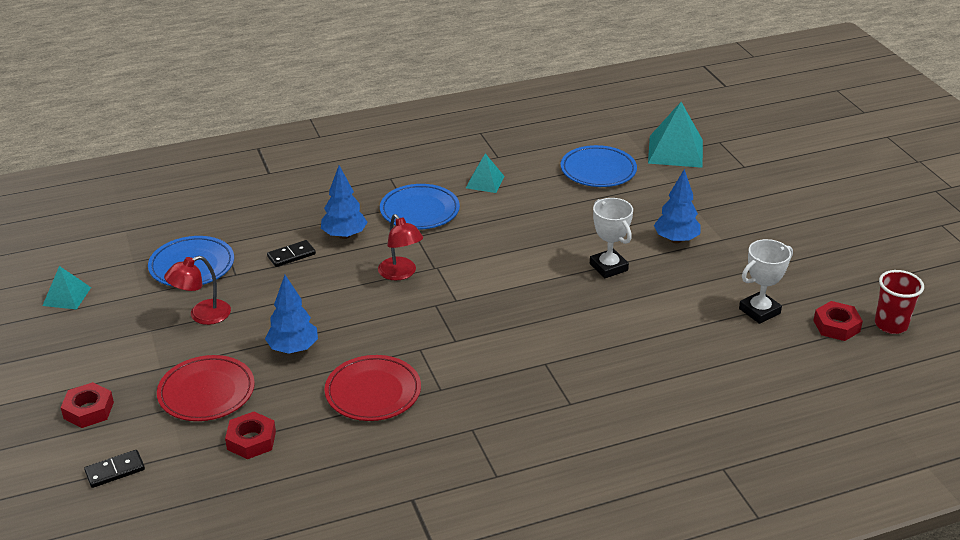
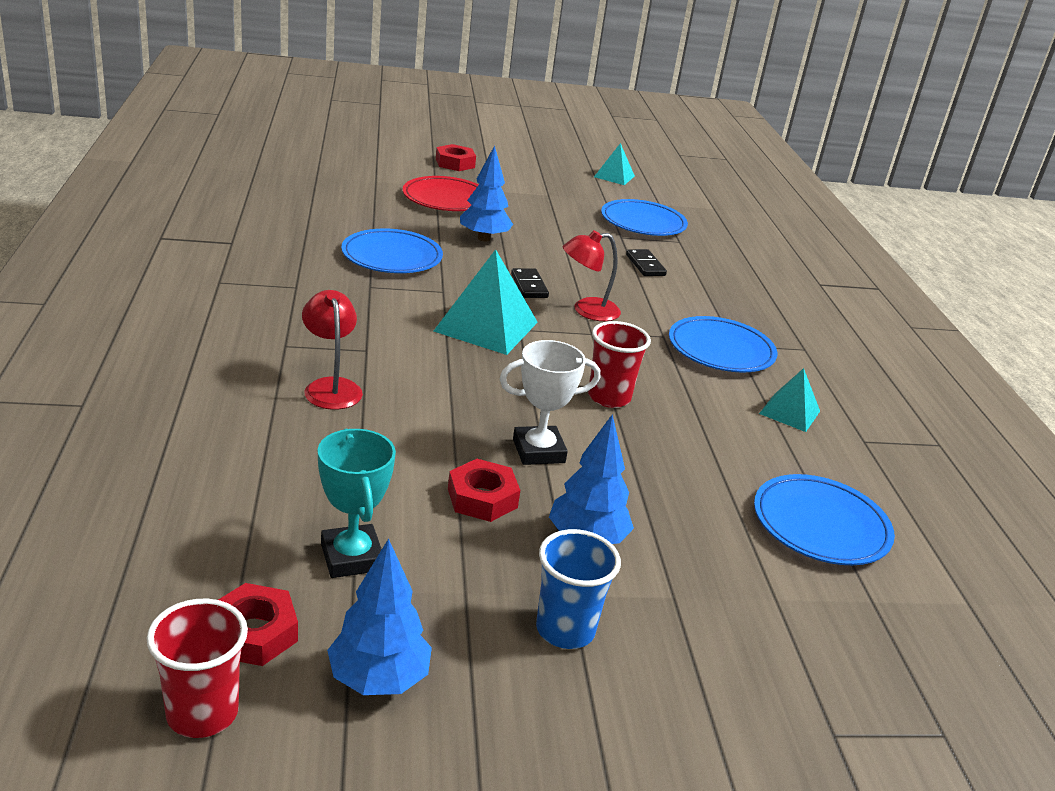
camera: 100 degrees right, 5 degrees down
(115, 471) = (376, 161): black domino -> black domino (529, 286)
(202, 315) = (559, 214): red lamp -> red lamp (331, 387)
(251, 440) = (369, 203): red nut -> red nut (482, 498)
(344, 235) = (676, 297): blue tree -> blue tree (378, 679)
(373, 392) = (392, 257): red plate -> blue plate
(523, 249) = (609, 397): none -> red cup
(675, 151) = (895, 647): turquoise pyramid -> turquoise pyramid (486, 326)
(748, 237) = (565, 630): none -> blue cup
(759, 311) = (352, 557): white trophy -> turquoise trophy

